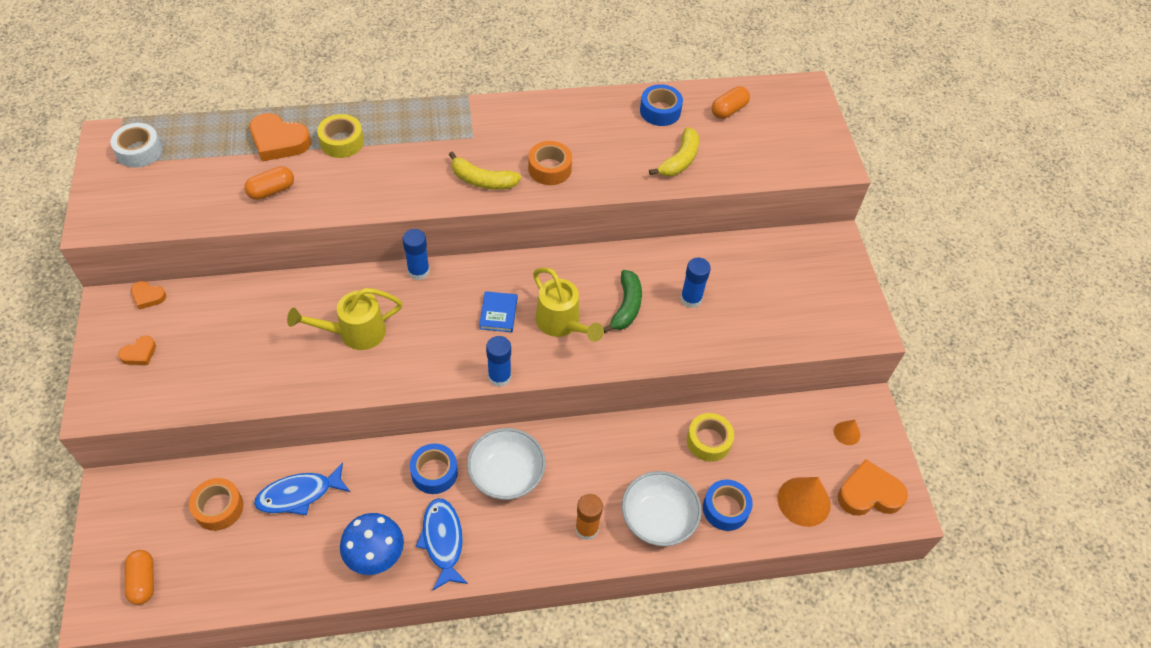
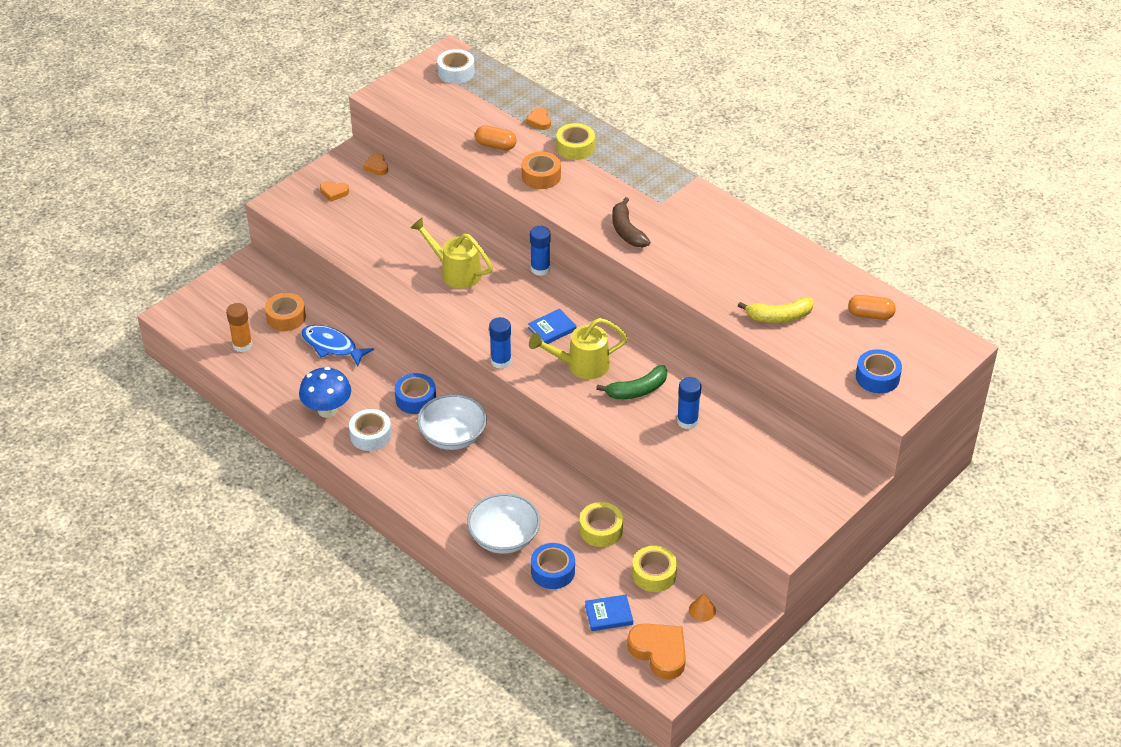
camera: 55 degrees right, 10 degrees down
(143, 581) = (208, 319): orange capsule -> none
(279, 141) = (539, 121): orange heart -> orange heart, size x0.53
(443, 541) = (370, 435): blue fish -> white tape
(482, 180) = (627, 231): yellow banana -> brown banana
(549, 169) = (680, 256): orange tape -> orange tape (541, 176)
(561, 323) = (582, 365): yellow watering can -> yellow watering can turned 60 degrees clockwise
(586, 529) = (455, 503): orange glue stick -> orange glue stick (242, 345)
(660, 111) = (816, 279): blue tape -> blue tape (877, 377)
(785, 438) = (654, 574): none -> yellow tape
(804, 501) = (608, 615): orange cone -> blue book

